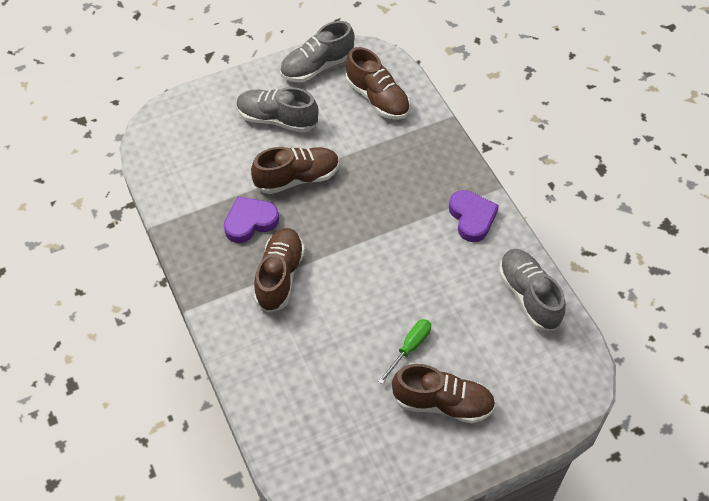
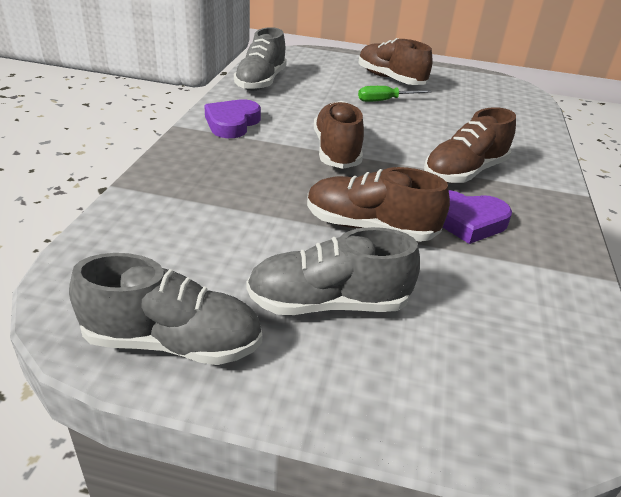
camera: 145 degrees left, 20 degrees down
(277, 119) = (328, 303): grey shoe -> grey shoe turned 120 degrees clockwise
(377, 98) = (159, 247): brown shoe -> brown shoe (336, 151)

